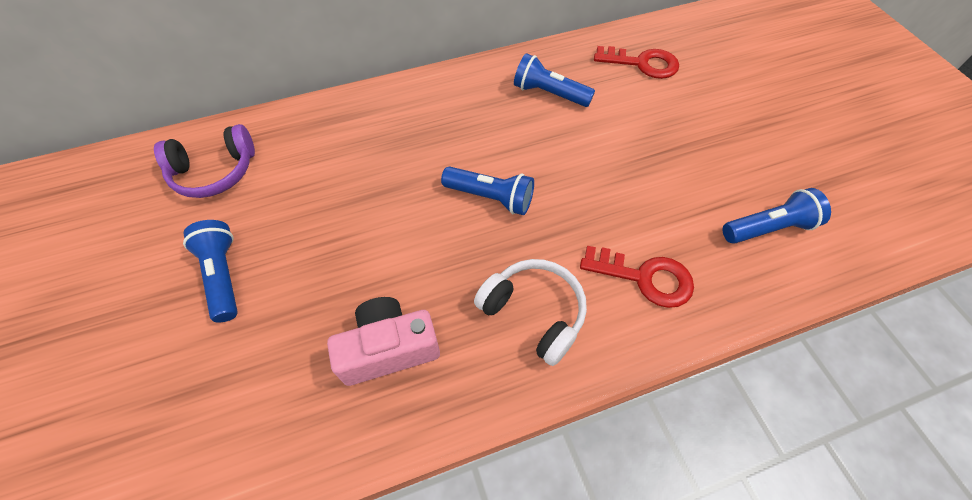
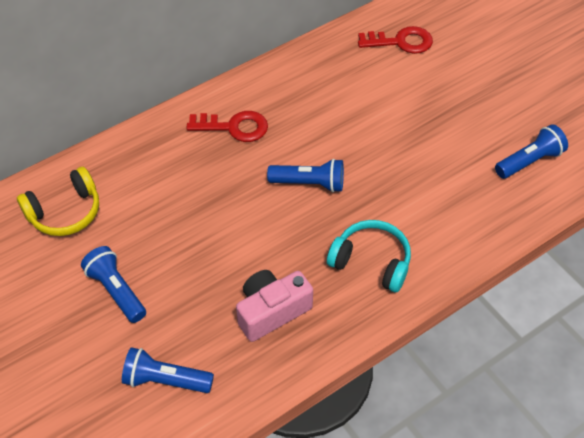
camera: 15 degrees left, 5 degrees down
(215, 172) = (65, 212): purple headphones -> yellow headphones
(534, 313) = (371, 261): white headphones -> turquoise headphones
(549, 93) = (329, 85): blue flashlight -> blue flashlight (165, 380)
(645, 278) = (446, 218): red key -> red key (234, 127)

